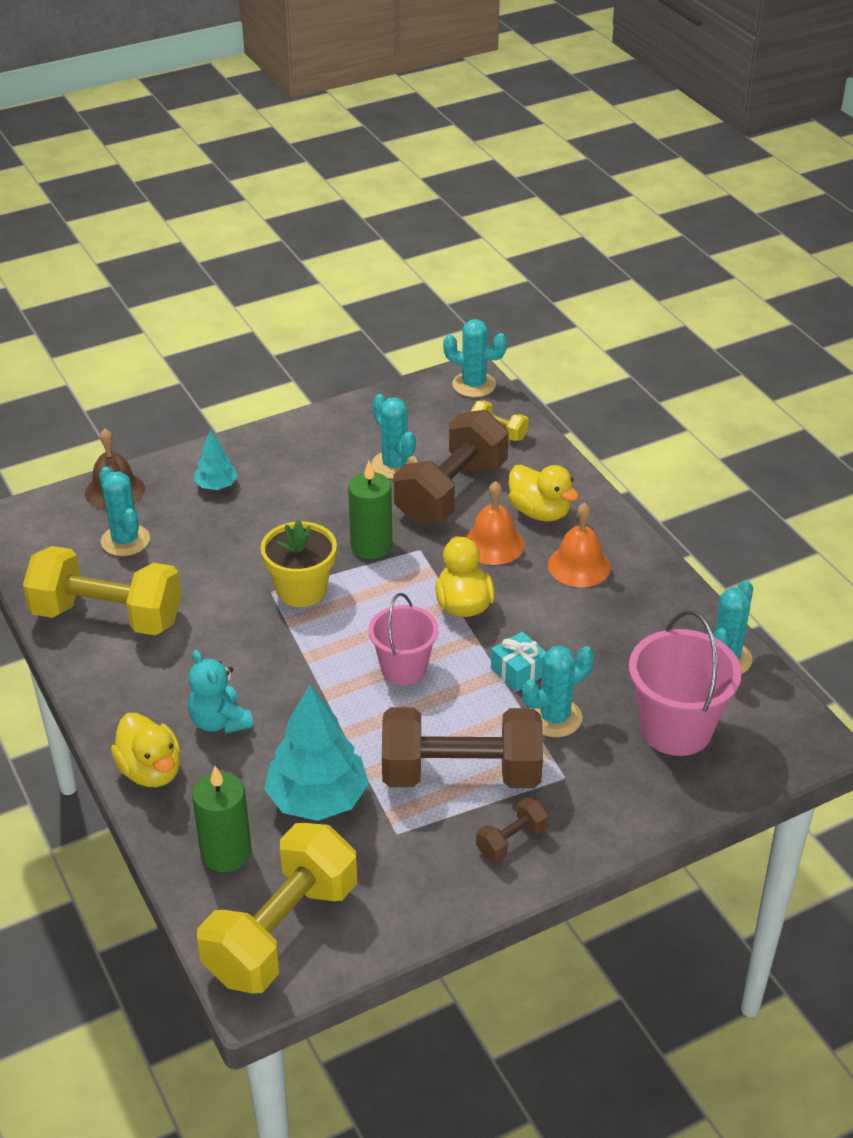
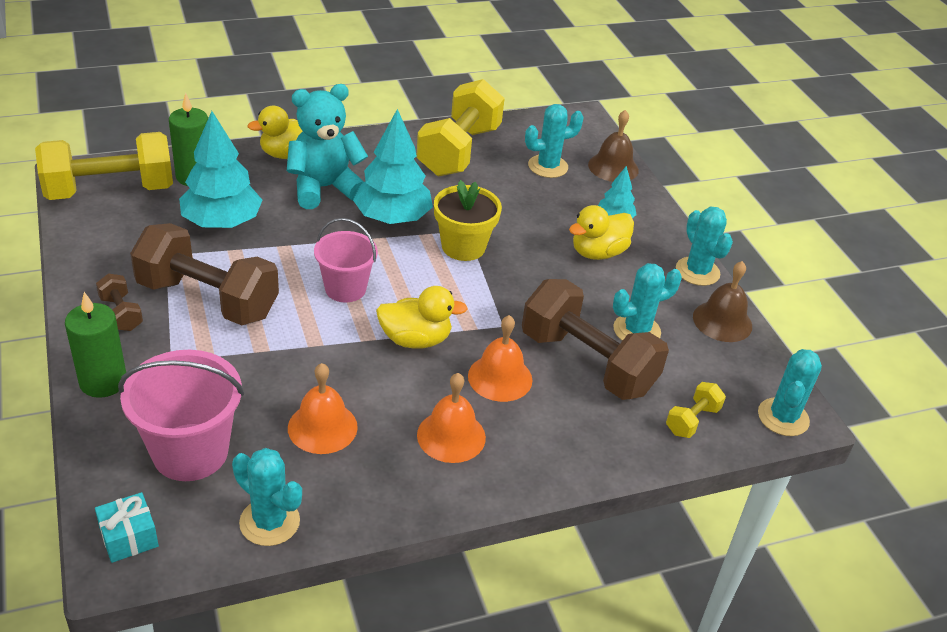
camera: 95 degrees right, 0 degrees up
(220, 721) = (324, 188): turquoise teddy bear -> turquoise teddy bear, size x1.55
(264, 652) = (392, 218): none -> turquoise tree
(282, 931) = (110, 191): yellow dumbbell -> yellow dumbbell turned 60 degrees counterclockwise
(361, 415) = (722, 321): none -> brown bell
(371, 546) = (514, 295): green candle -> green candle (103, 381)
(461, 774) = (208, 299): brown dumbbell -> brown dumbbell turned 75 degrees counterclockwise
(518, 671) = (313, 358): turquoise gift -> turquoise gift (129, 537)
(540, 512) = (545, 424): yellow duck -> yellow duck (598, 252)
(554, 717) = (245, 369): turquoise cactus -> turquoise cactus (697, 271)
(605, 647) = (322, 427): none -> orange bell

